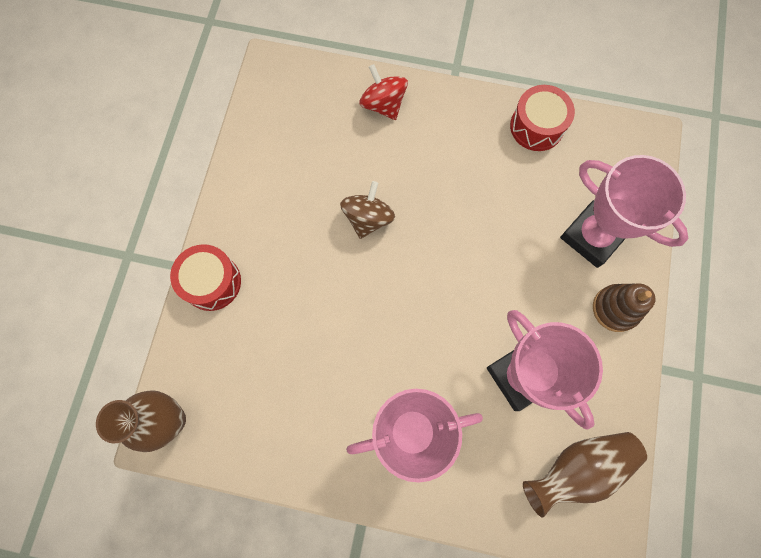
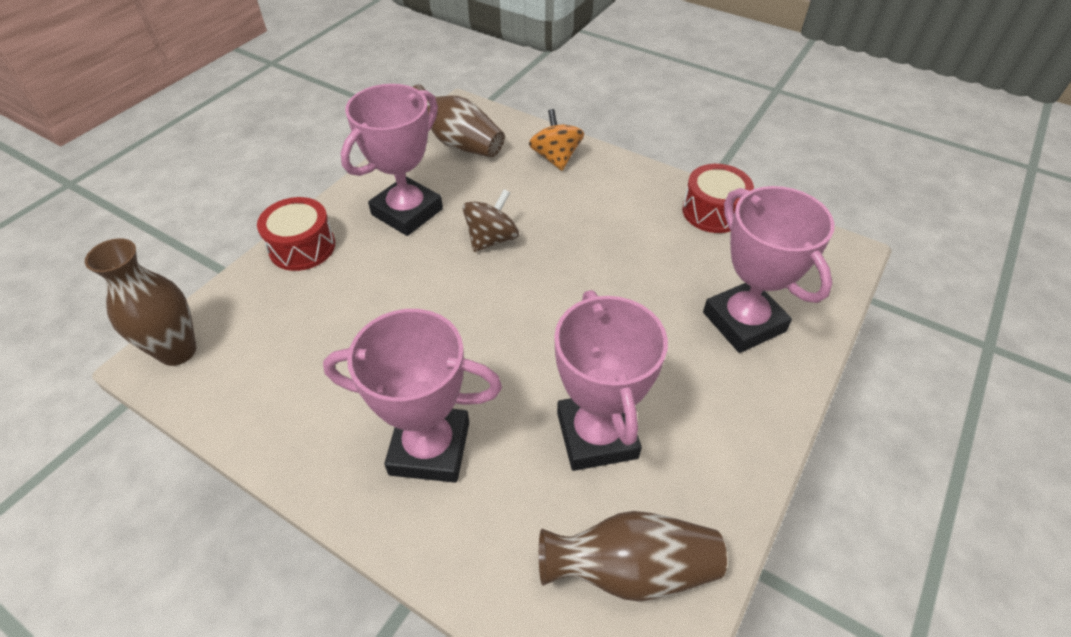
camera: 20 degrees right, 25 degrees down
(282, 212) = (407, 212): none -> pink trophy
(288, 113) = (458, 143): none -> brown vase
(383, 104) = (556, 158): red spinning top -> orange spinning top
(615, 309) = (749, 401): brown stacking toy -> none

